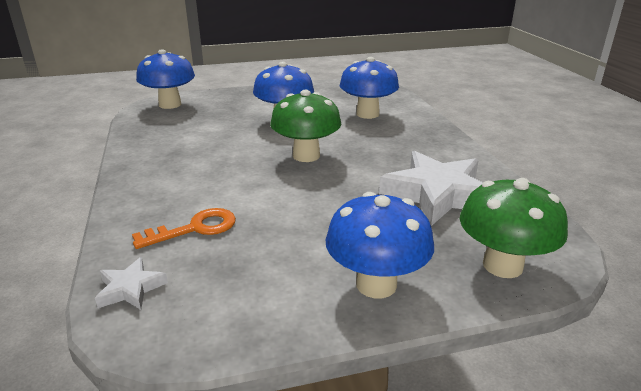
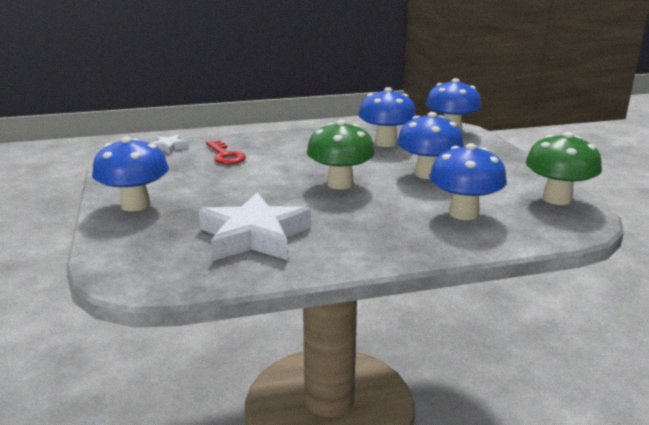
camera: 90 degrees right, 5 degrees down
(190, 132) = (385, 143): none -> blue mushroom
(195, 228) = (225, 155): orange key -> red key
(502, 265) = (130, 251): green mushroom -> green mushroom (557, 199)

